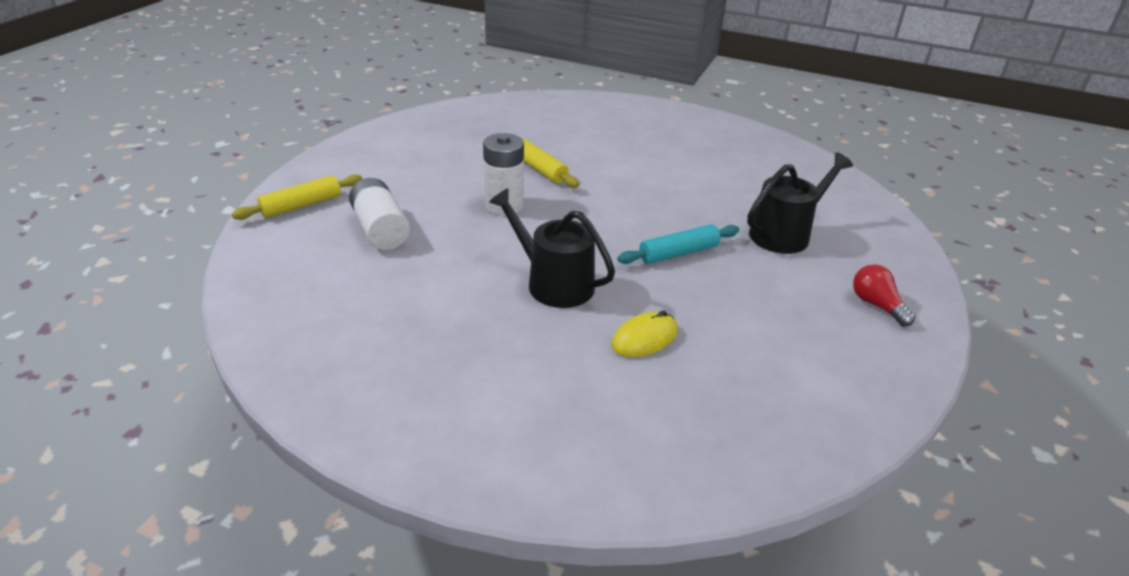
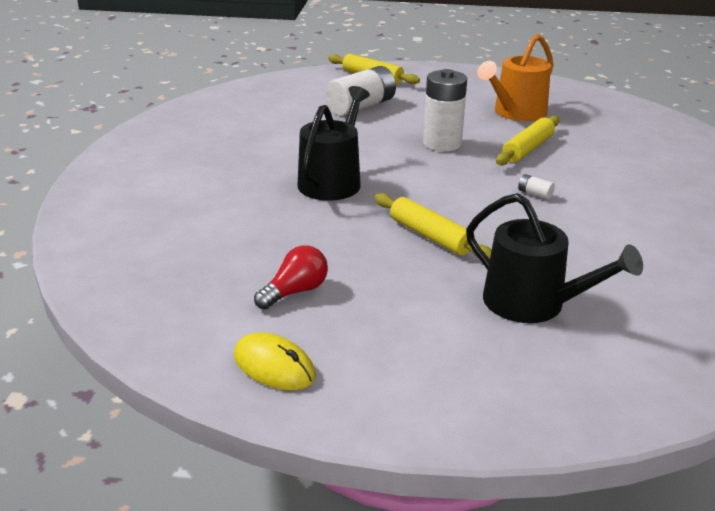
camera: 75 degrees right, 5 degrees down
(461, 153) = (516, 113): none -> orange watering can
(622, 188) = (534, 194): none -> white battery
(644, 338) = (273, 231): yellow mouse -> yellow mouse (274, 366)
(678, 253) = (430, 236): turquoise rolling pin -> yellow rolling pin
(876, 305) = (417, 378): red light bulb -> red light bulb (295, 292)

